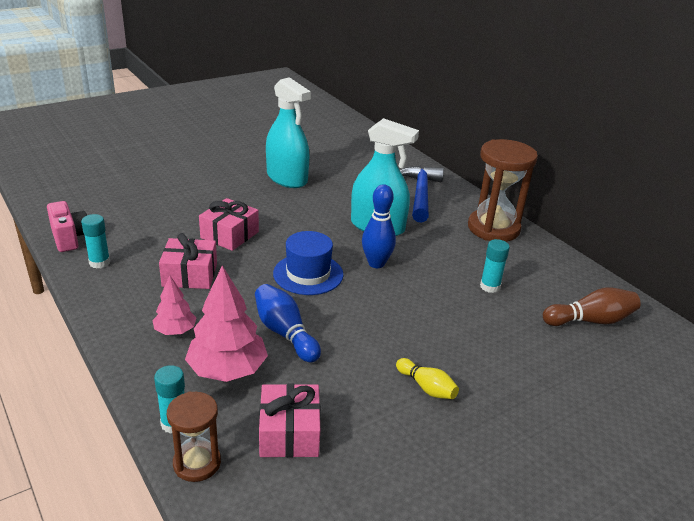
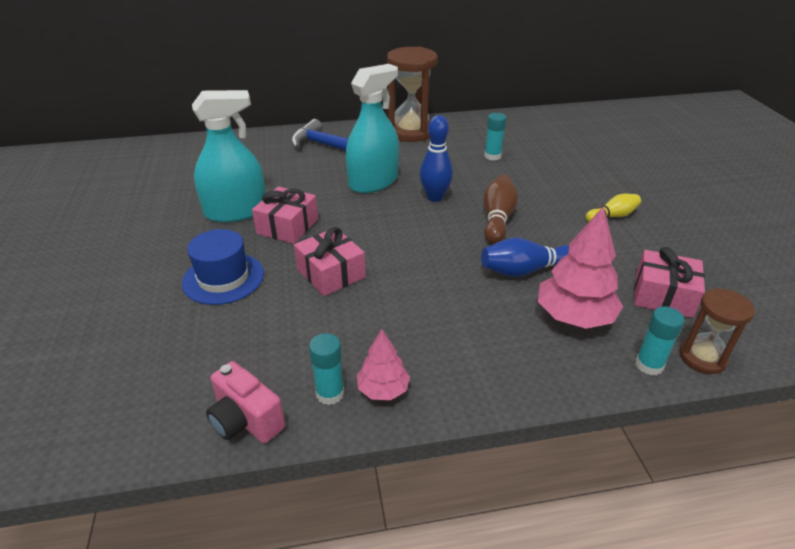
camera: 65 degrees left, 5 degrees up
(69, 238) = (246, 421): pink camera -> pink camera turned 135 degrees counterclockwise
(175, 331) = (501, 343): pink tree -> pink tree (383, 389)
(190, 275) = (398, 316): pink gift -> pink gift (287, 226)
(308, 274) = (434, 237): blue hat -> blue hat (223, 278)
(590, 321) = (548, 133): brown bowling pin -> brown bowling pin (497, 219)

